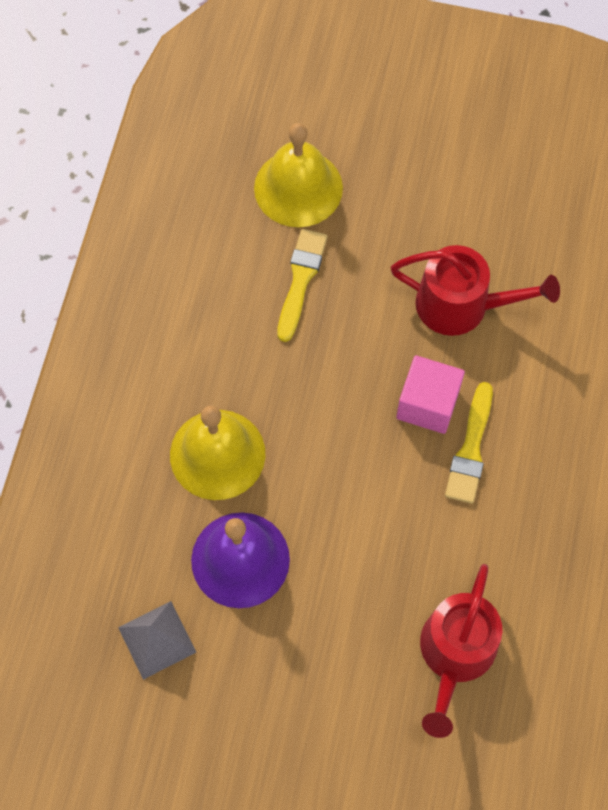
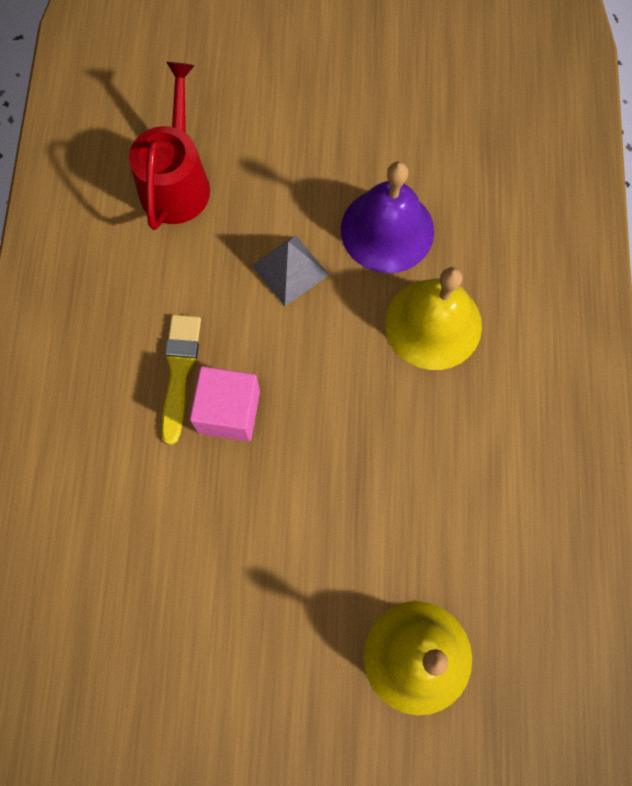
camera: 170 degrees right, 5 degrees up
(157, 639) = (445, 152): grey pyramid -> grey pyramid (290, 270)
(300, 280) = (390, 533): yellow brush -> none
(461, 305) = (205, 533): red watering can -> none

